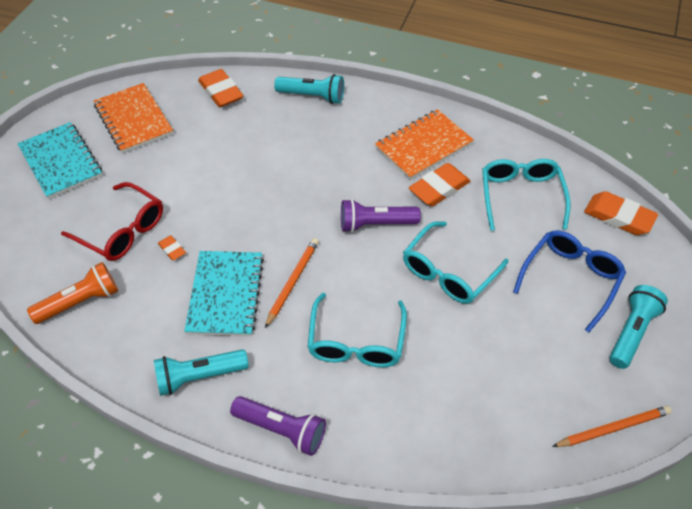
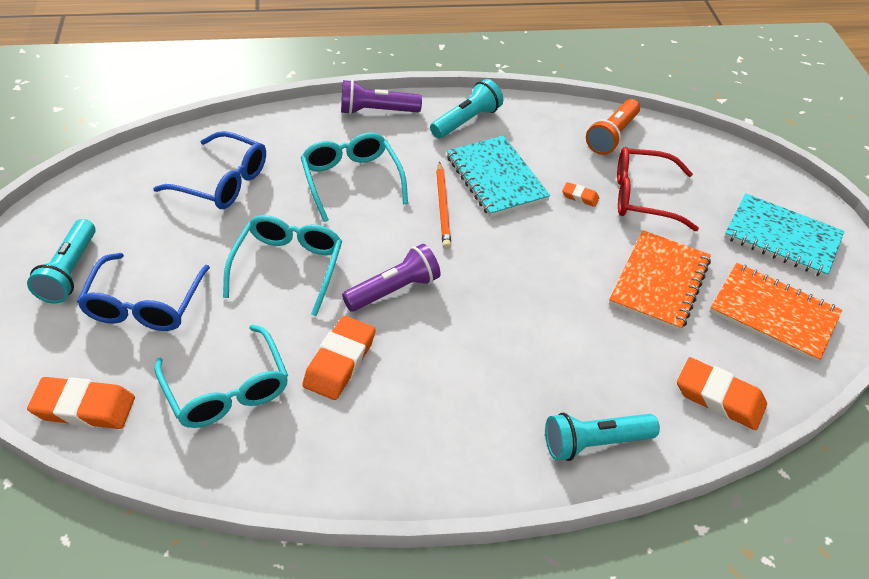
camera: 150 degrees right, 5 degrees down
(423, 146) = (389, 419): orange notebook -> orange notebook (659, 282)
(479, 386) = (222, 182): none -> blue glasses
(613, 428) = (90, 188): orange pencil -> none

